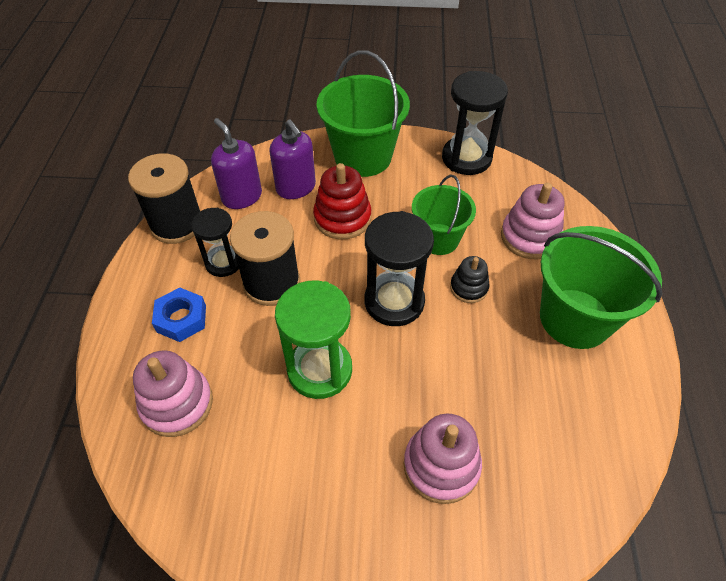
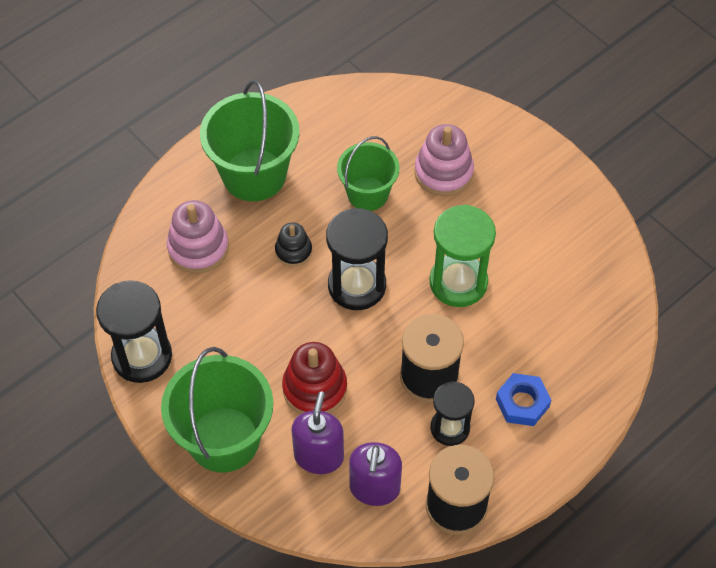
camera: 135 degrees left, 5 degrees up
(177, 403) = (573, 338): pink stacking toy -> none
(438, 239) = (265, 304): green bucket -> green bucket (368, 194)

